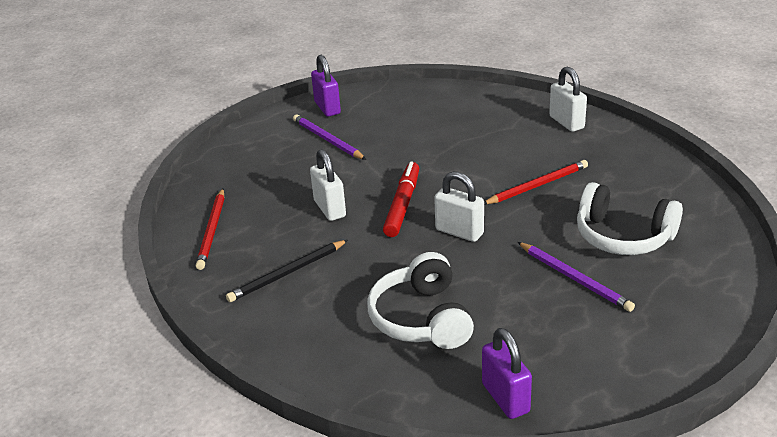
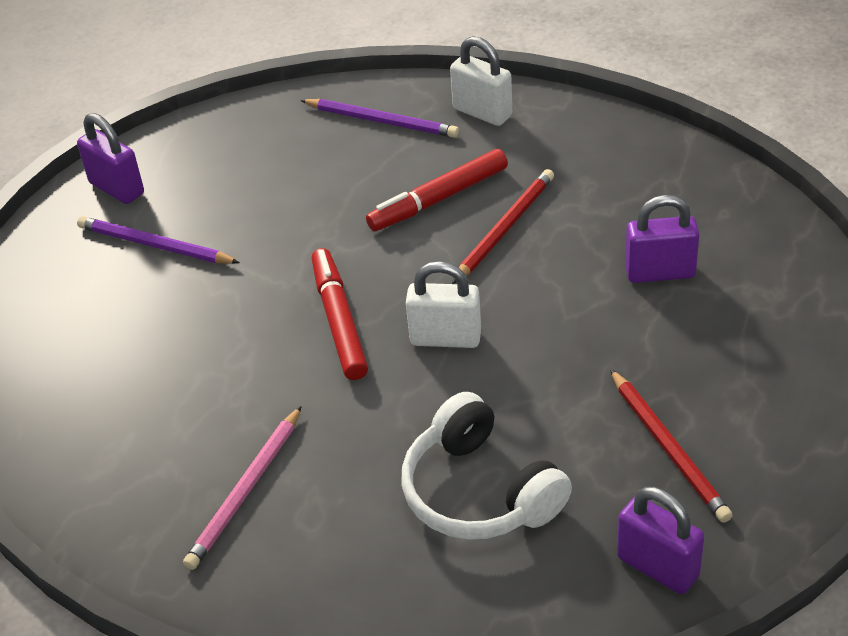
camera: 25 degrees left, 10 degrees up
(212, 231) = (81, 461): red pencil -> red pencil (669, 448)
(287, 273) = (246, 491): black pencil -> pink pencil
(329, 209) = (237, 362): white padlock -> none
(507, 160) = (438, 199): none -> red marker
(575, 278) = (638, 358): purple pencil -> purple pencil (382, 121)
(623, 236) = (660, 272): white headphones -> purple padlock

